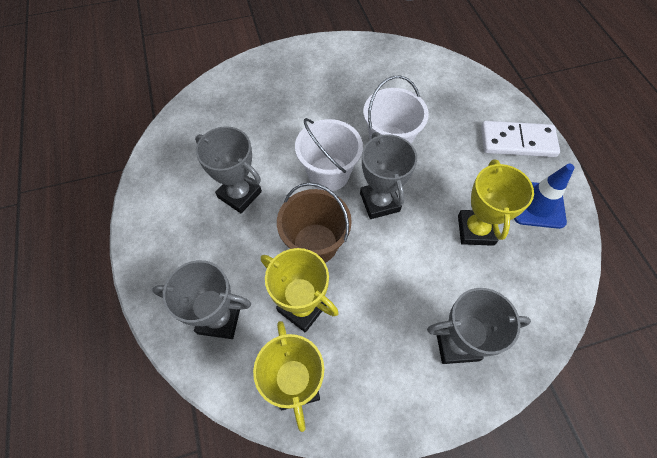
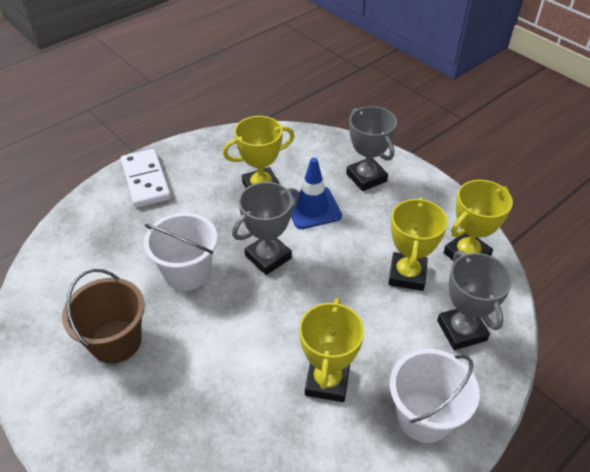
camera: 115 degrees left, 15 degrees down
(239, 194) = (327, 381): grey trophy -> yellow trophy
(315, 244) = (342, 289): brown bucket -> brown bucket (116, 341)
(328, 174) = (255, 309): white bucket -> white bucket (424, 416)
(537, 204) = (214, 158): blue traffic cone -> blue traffic cone (312, 208)

